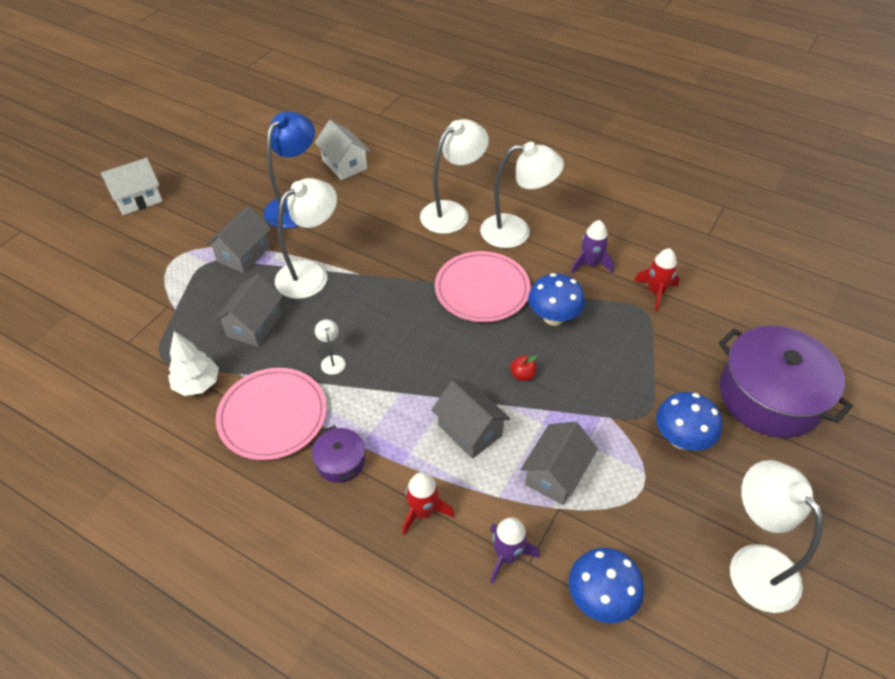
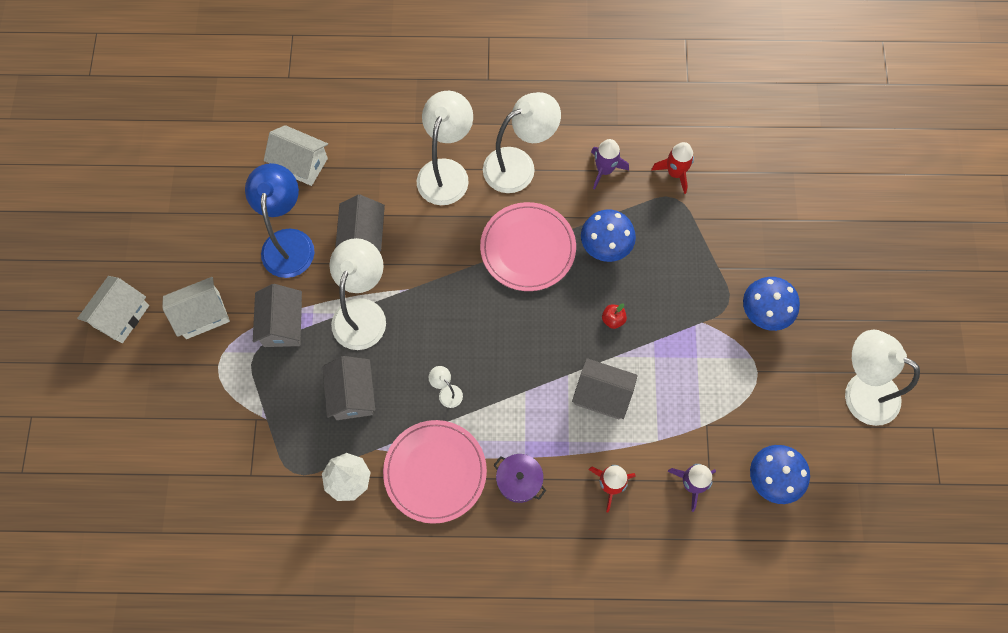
camera: 30 degrees left, 20 degrees up
(193, 223) = (202, 315): none -> white house
(556, 474) = (689, 397): grey house -> grey house (363, 237)
(770, 396) = (811, 235): purple pot -> none

